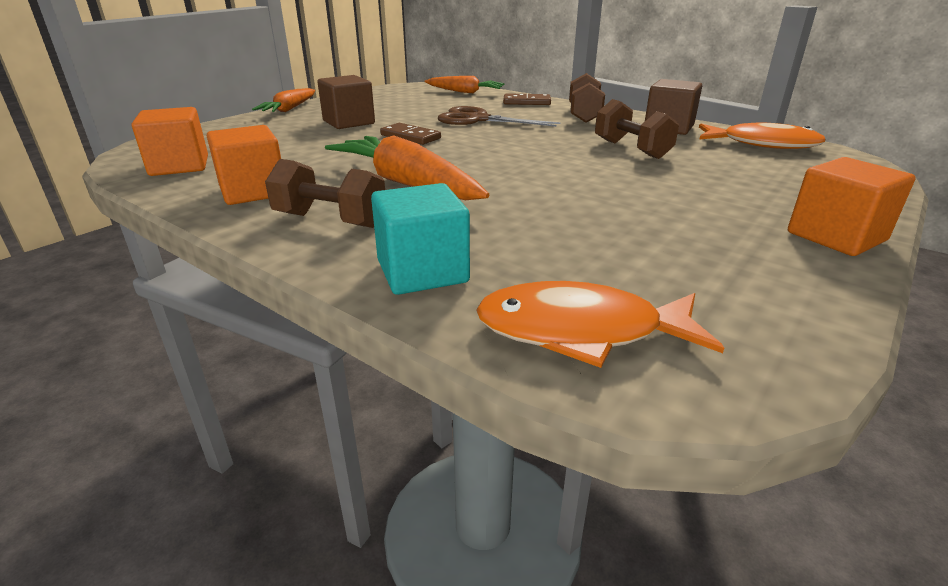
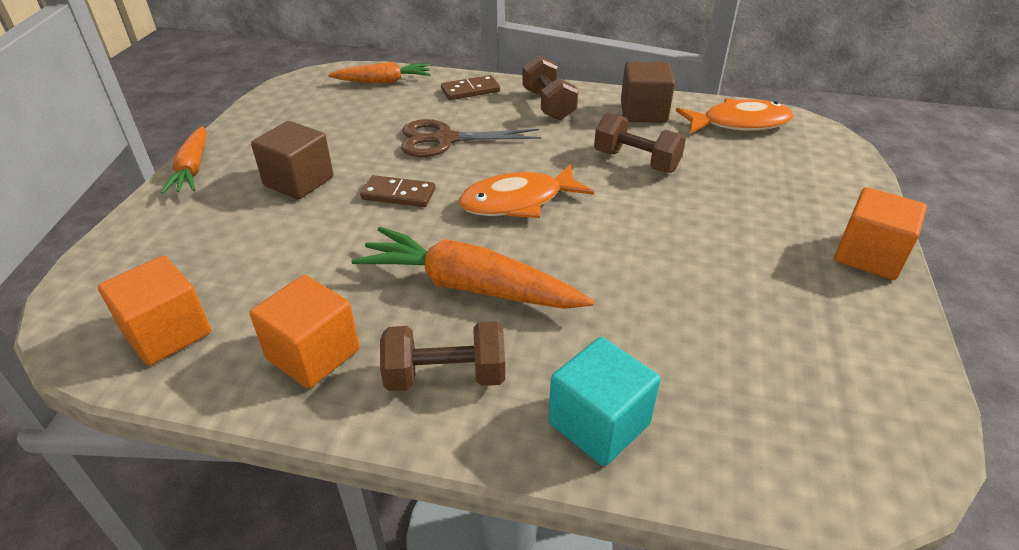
camera: 25 degrees left, 10 degrees up
(580, 331) = (776, 451): orange fish -> orange fish (518, 201)

